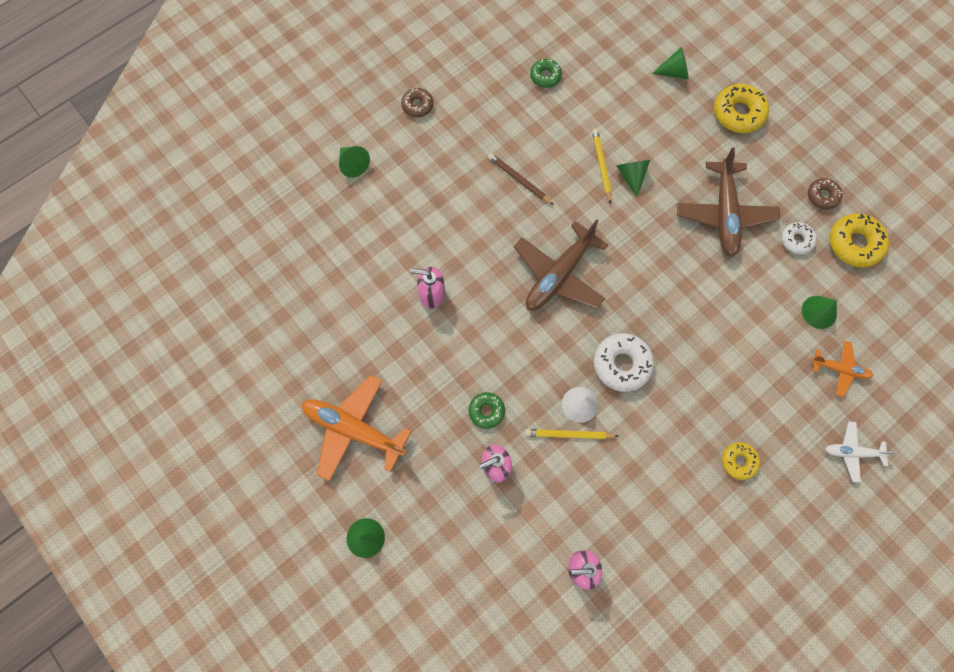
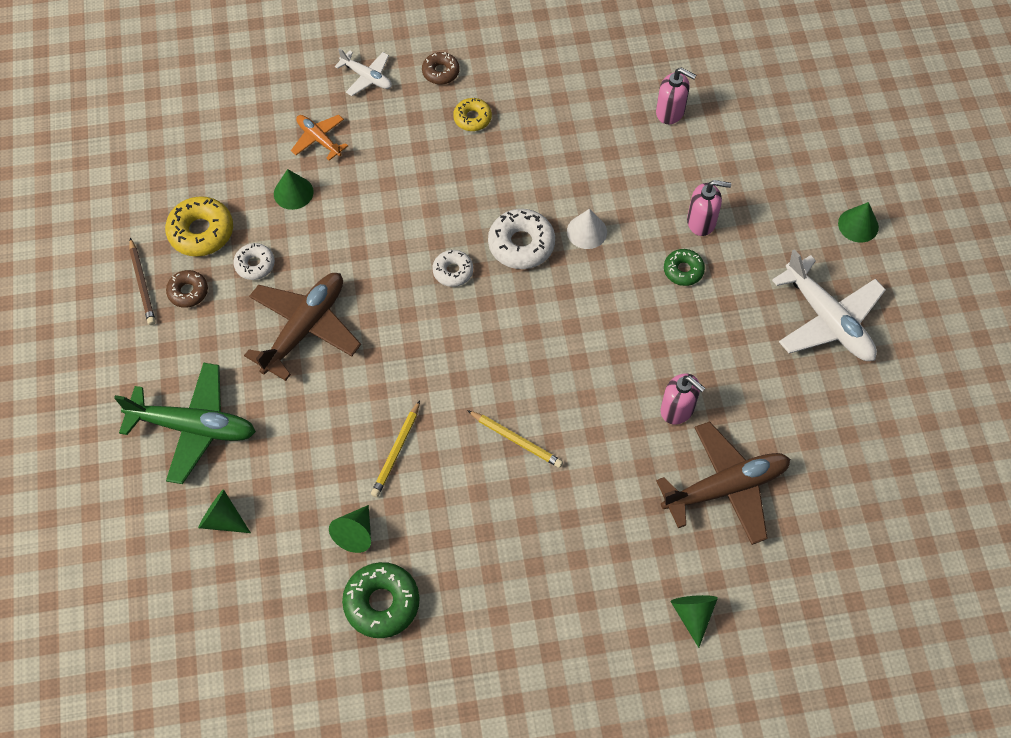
camera: 150 degrees left, 10 degrees down
(353, 429) = (828, 320): orange plane -> white plane
(417, 105) = (568, 653): brown donut -> brown donut (440, 72)
(519, 180) = (502, 486): brown pencil -> brown pencil (142, 284)
(545, 76) = (382, 603): green donut -> green donut, size x1.66
(558, 275) = (527, 358): brown plane -> brown plane (726, 488)
(569, 434) = (614, 213): yellow pencil -> yellow pencil (516, 440)
(631, 176) = (372, 421): green cone -> green cone (355, 533)
(656, 313) = (453, 271): none -> white donut
(738, 113) = (194, 427): yellow donut -> green plane

